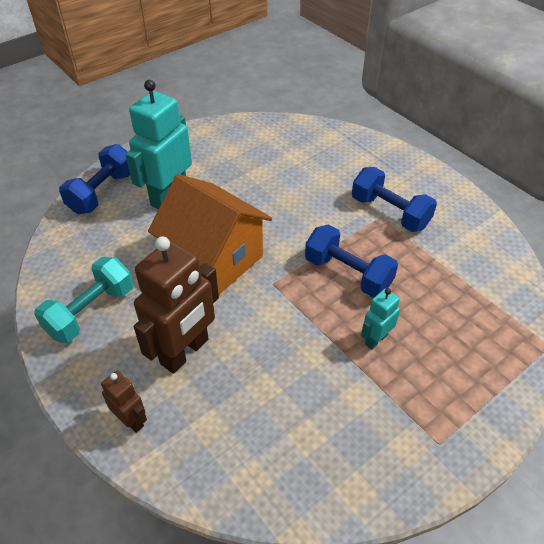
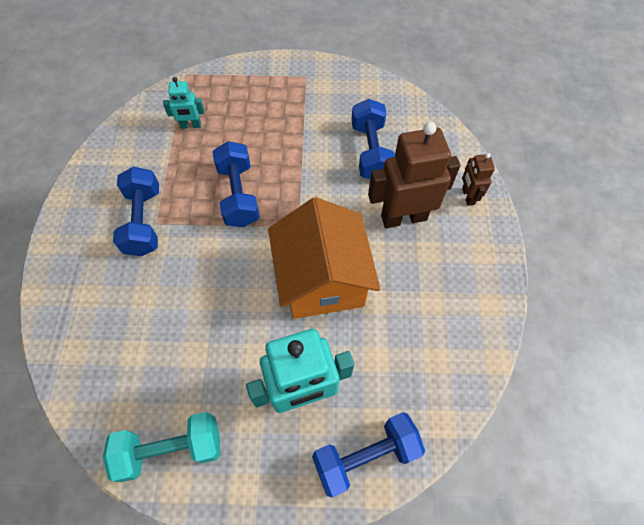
camera: 140 degrees left, 15 degrees up
(91, 312) = (454, 300): turquoise dumbbell -> turquoise dumbbell (171, 449)
(273, 399) = (371, 151): none -> blue dumbbell
(375, 339) = (274, 142): turquoise robot -> turquoise robot (190, 125)

